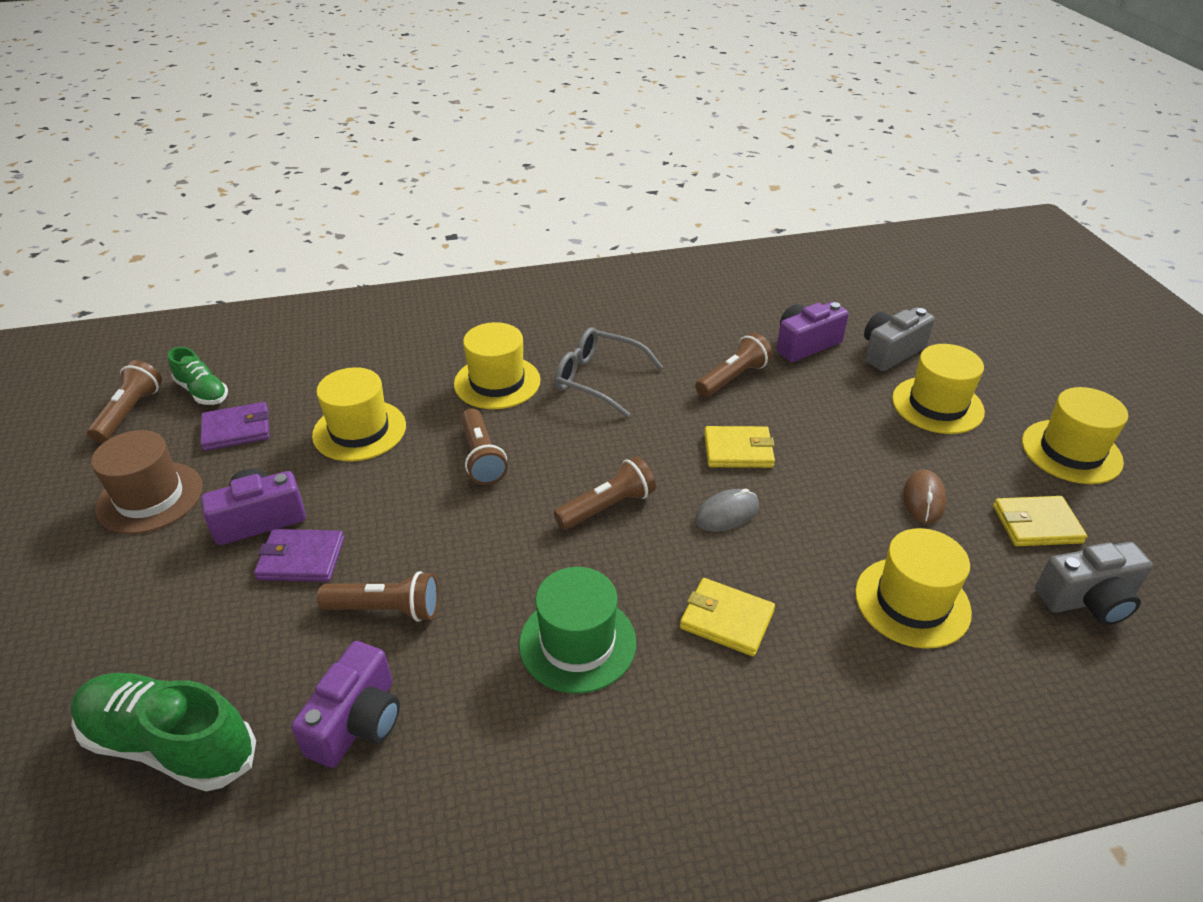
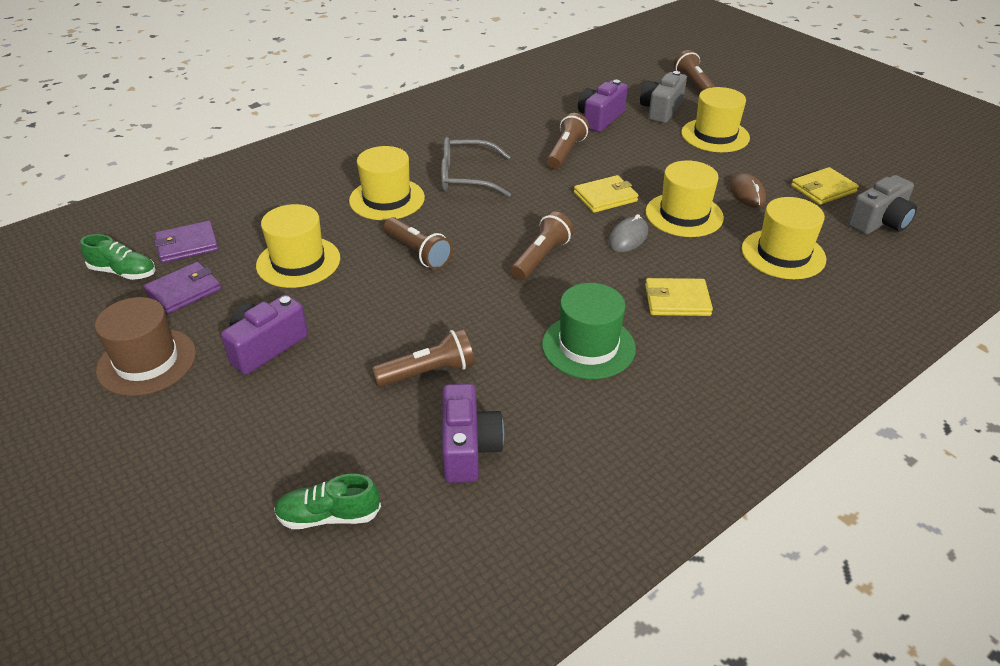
camera: 25 degrees left, 0 degrees up
(130, 412) = (63, 306): brown flashlight -> brown flashlight (694, 85)
(170, 744) = (329, 516): green shoe -> green shoe, size x0.57
(301, 559) = (328, 362): purple wallet -> purple wallet (187, 245)
(1071, 451) = (814, 142): yellow hat -> yellow hat (684, 215)

